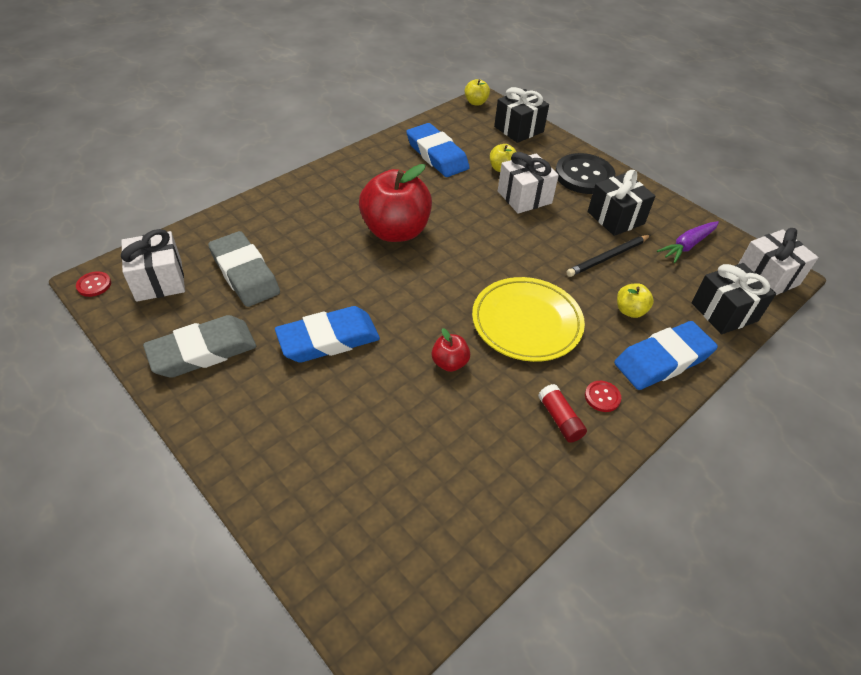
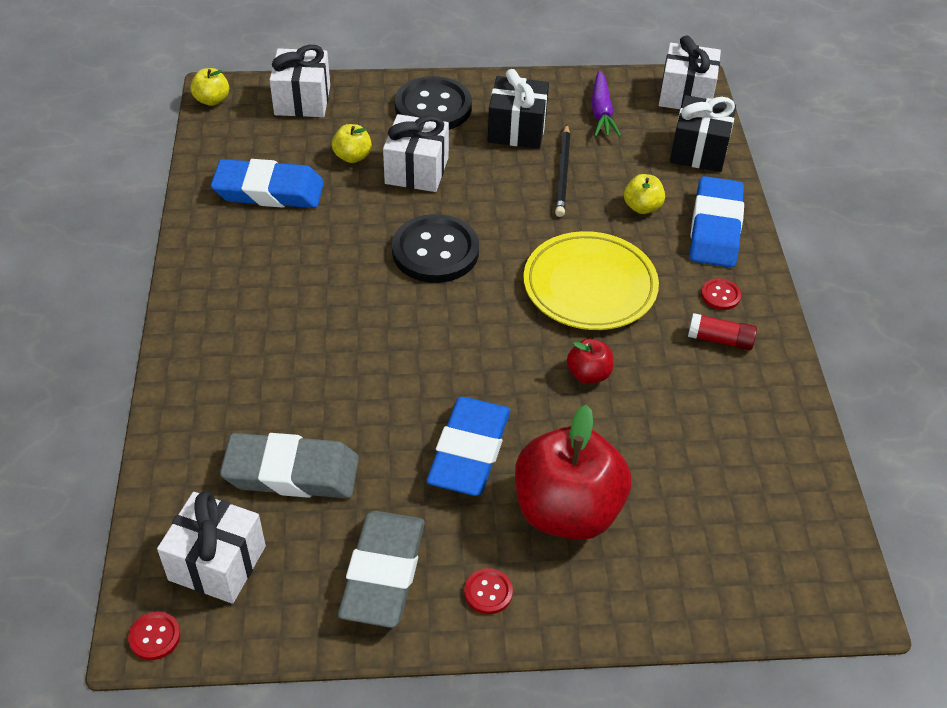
camera: 50 degrees left, 0 degrees up
(225, 409) = (488, 592): none -> red button
(395, 231) = (359, 302): red apple -> red apple (567, 510)
(470, 239) = (435, 251): none -> black button
(518, 129) = (302, 100): black gift -> white gift

